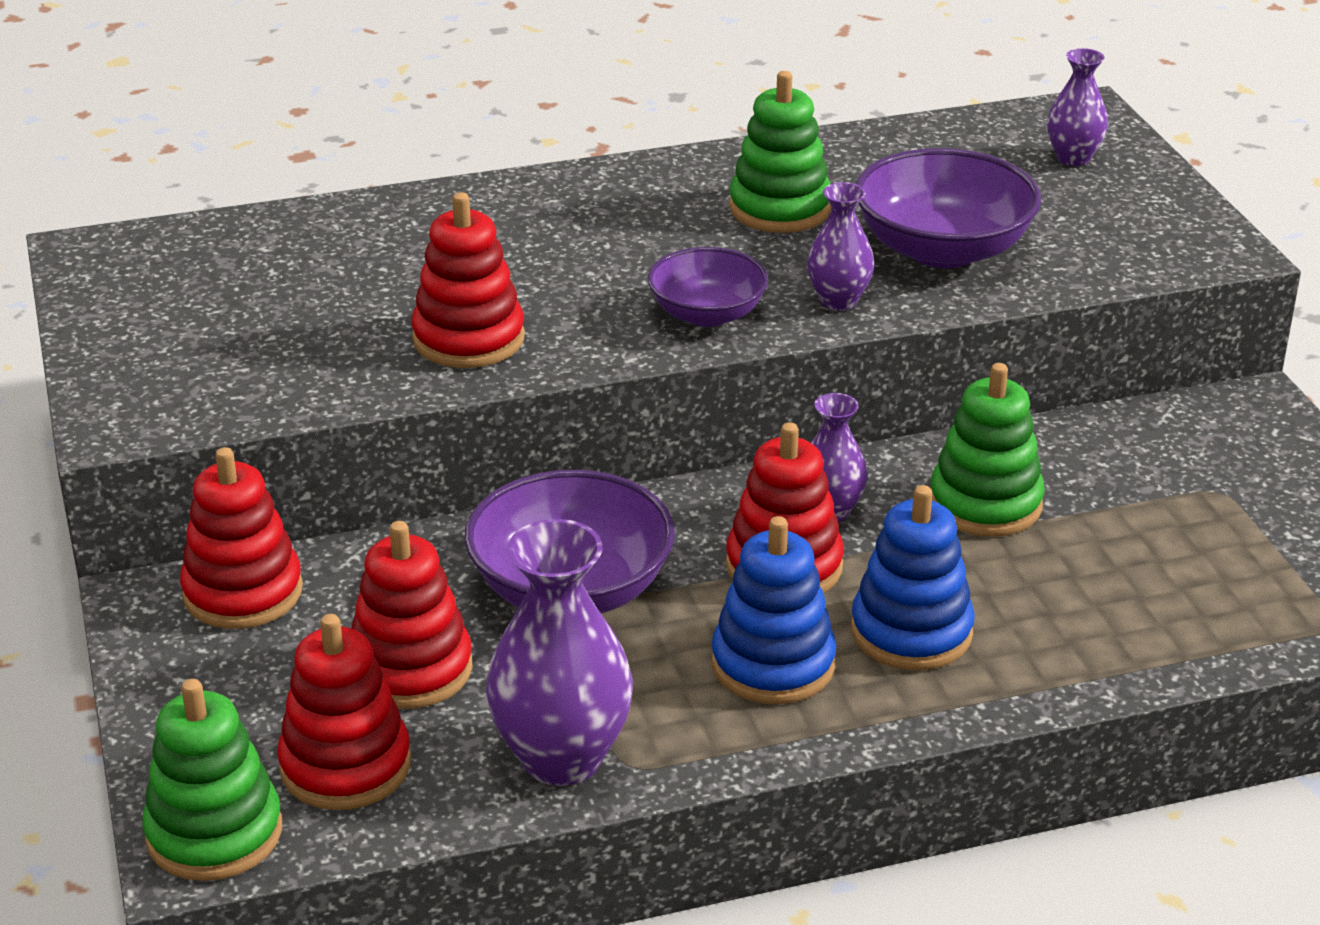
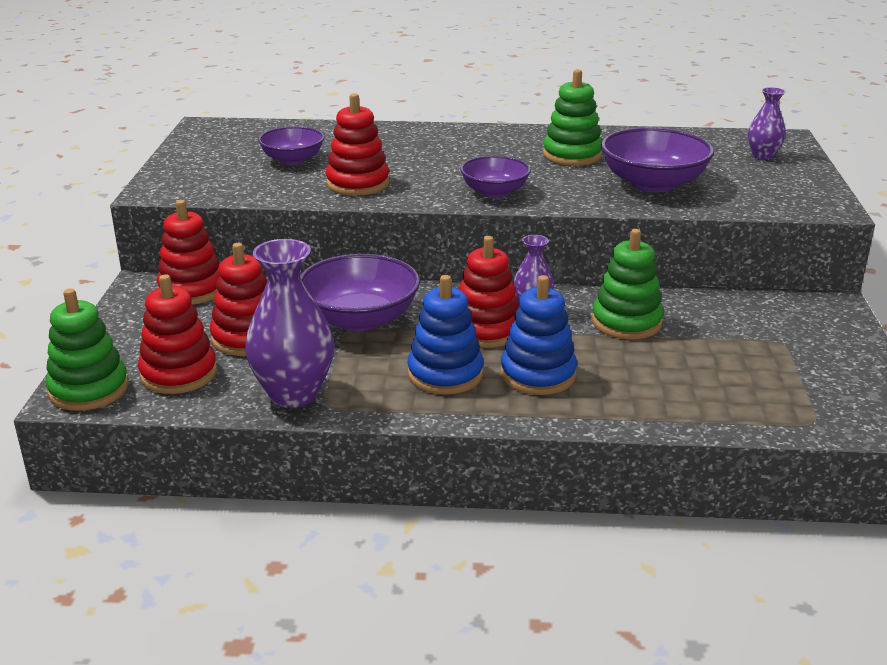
camera: 20 degrees right, 5 degrees down
(314, 304) = (292, 160): none -> purple bowl
(838, 301) = (574, 197): purple vase -> none

